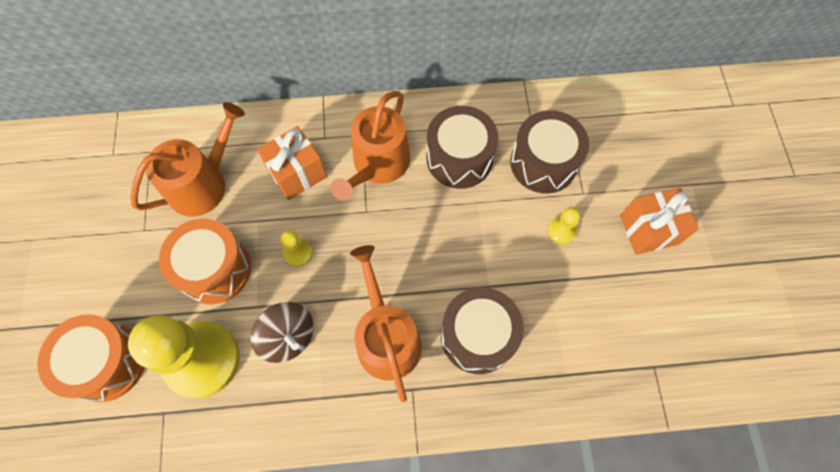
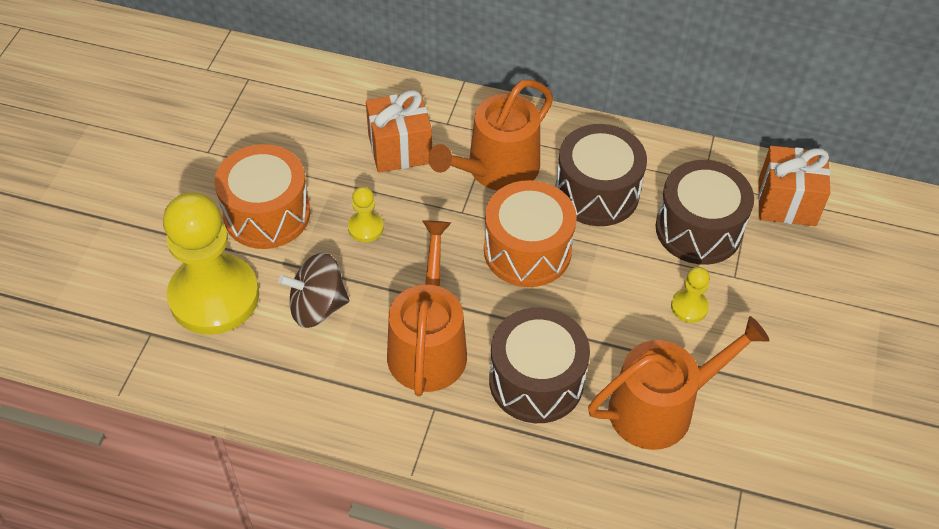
camera: 20 degrees right, 15 degrees down
(107, 362) = (114, 265): orange drum -> orange drum (527, 251)
(203, 184) = (291, 127): orange watering can -> orange watering can (660, 407)
(288, 337) = (317, 307): brown spinning top -> brown spinning top turned 105 degrees clockwise
(649, 230) = (801, 342): orange gift -> orange gift (786, 202)

